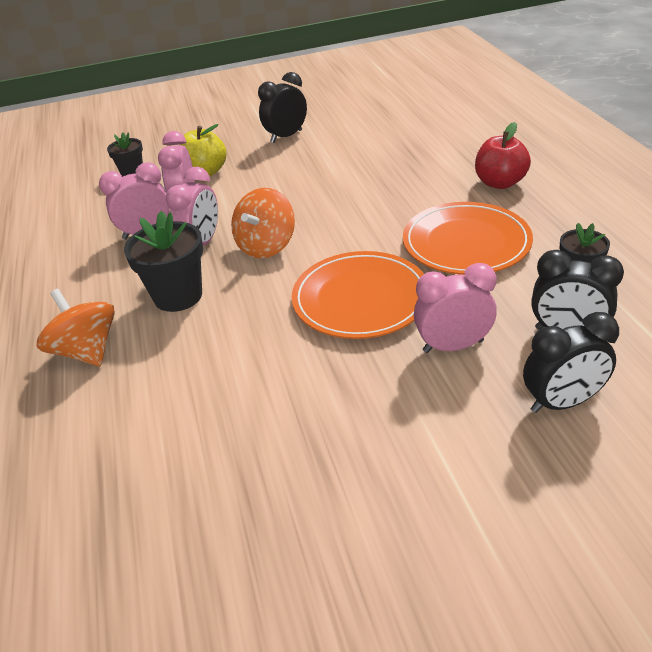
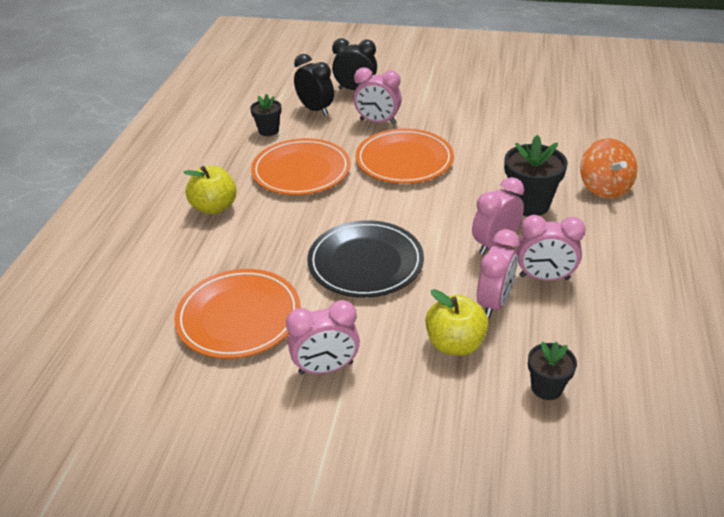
camera: 155 degrees left, 0 degrees up
(266, 246) = (441, 221): orange spinning top -> none
(286, 136) = (326, 368): black clock -> pink clock
(312, 192) = (365, 262): none -> black plate
(373, 136) = (239, 316): none -> orange plate
(499, 183) = (214, 207): red apple -> yellow apple

